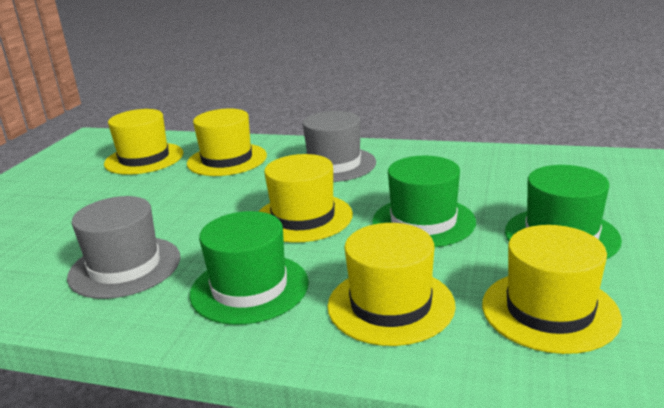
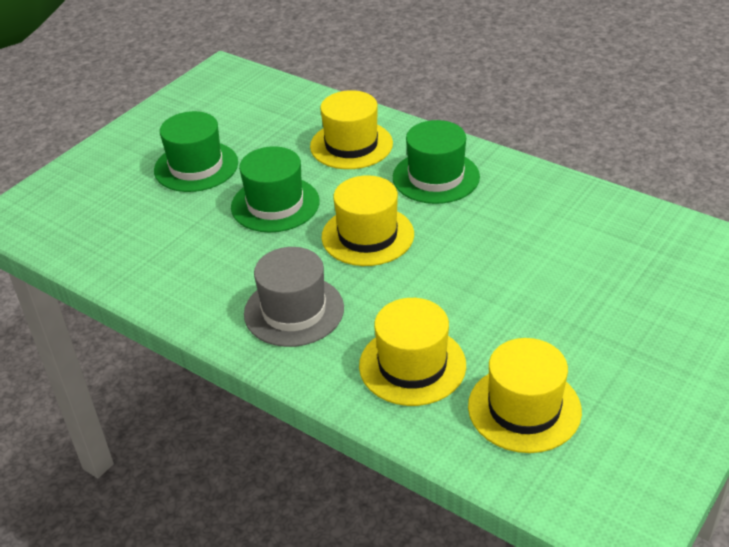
camera: 160 degrees left, 15 degrees up
(125, 267) = (530, 219): grey hat -> none
(549, 310) = (267, 122): yellow hat -> none

